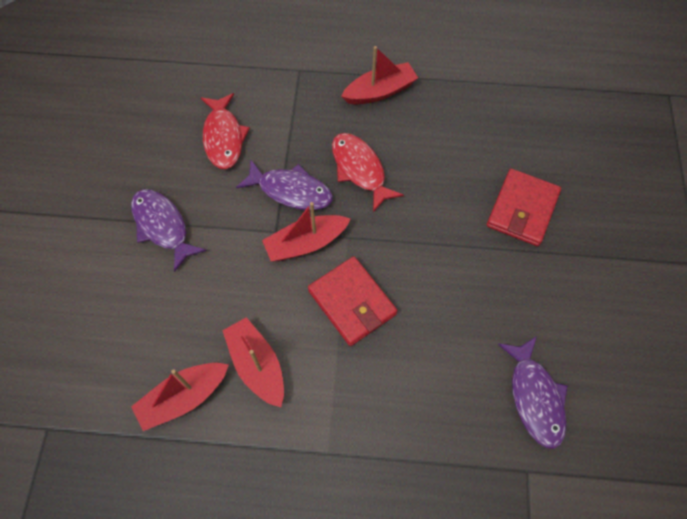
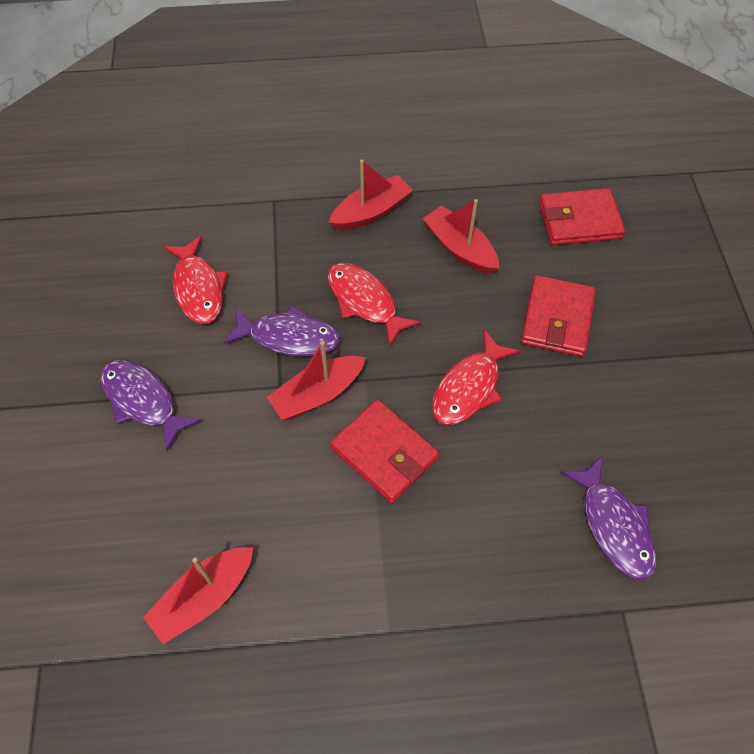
camera: 10 degrees left, 5 degrees down
(257, 365) = (286, 544): red boat -> red boat (460, 248)
(434, 258) = (469, 387): none -> red fish
(559, 124) = (579, 220): none -> red wallet

